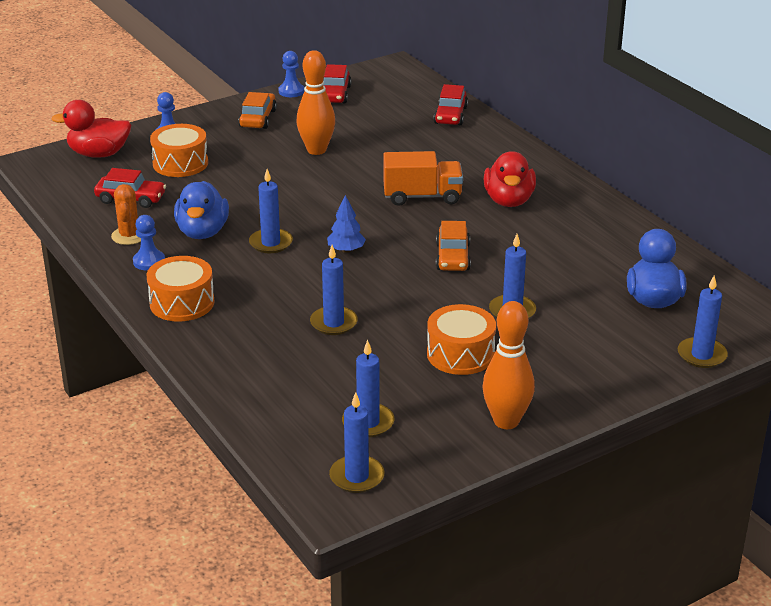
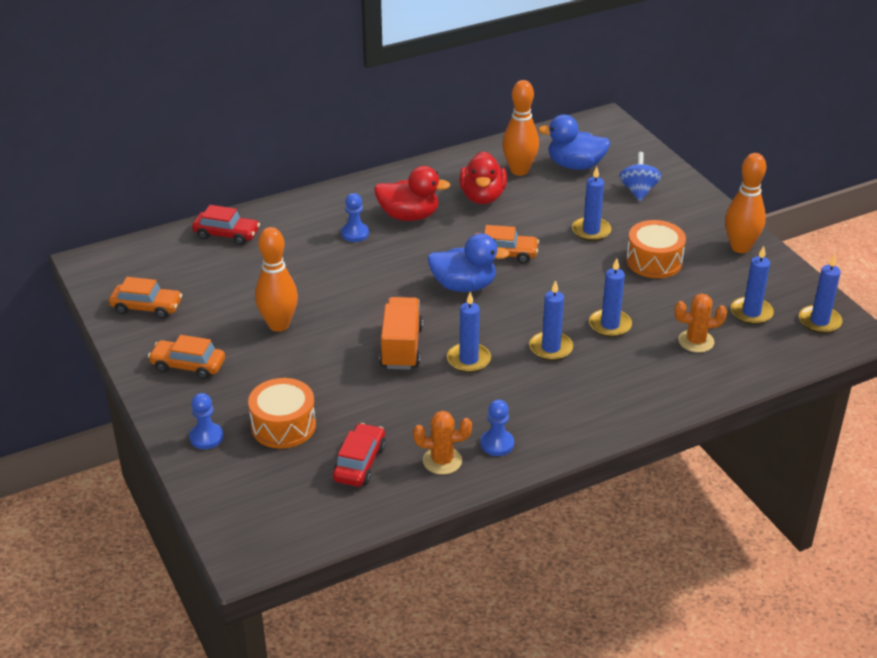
camera: 85 degrees left, 5 degrees up
(99, 154) = (241, 496): red duck -> red duck (482, 197)
(182, 303) = (576, 418): orange drum -> none
(202, 232) = (441, 406): blue duck -> blue duck (464, 286)
(291, 91) = (126, 339): blue pawn -> blue pawn (355, 233)
(309, 379) = (696, 341): none -> orange cactus
(335, 94) = (147, 307): red car -> orange car
(346, 250) = (487, 313): blue tree -> none
(422, 196) = (392, 263): orange truck -> orange truck (401, 348)
(611, 345) = (638, 191): none -> blue spinning top
(625, 262) = (519, 170): none -> orange bowling pin
(701, 355) = (649, 155): blue candle -> blue candle (551, 348)

